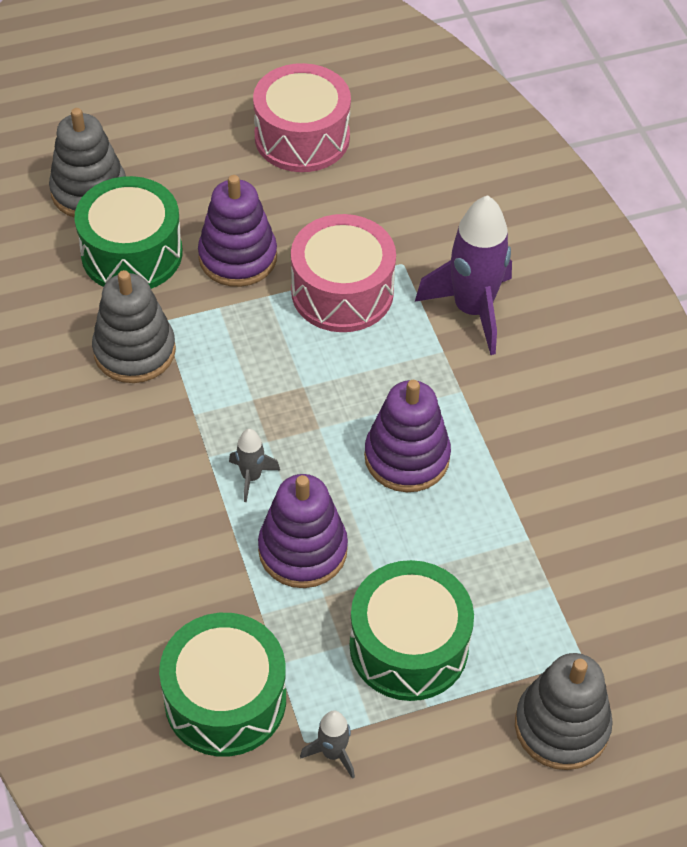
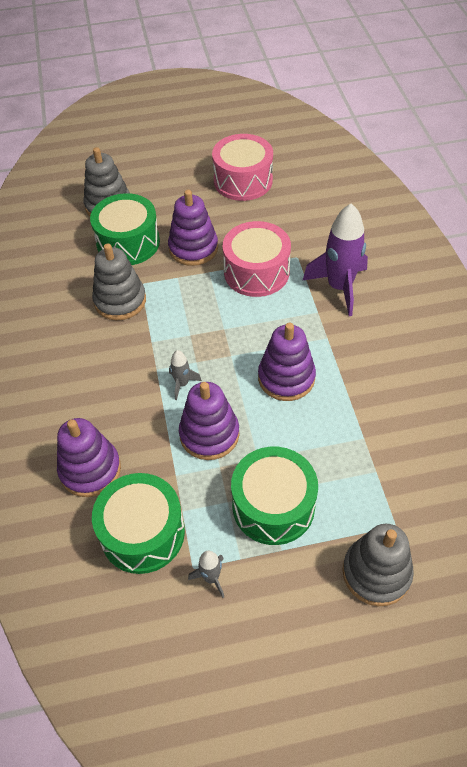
camera: 10 degrees right, 0 degrees up
(133, 615) = (90, 470): none -> purple stacking toy

